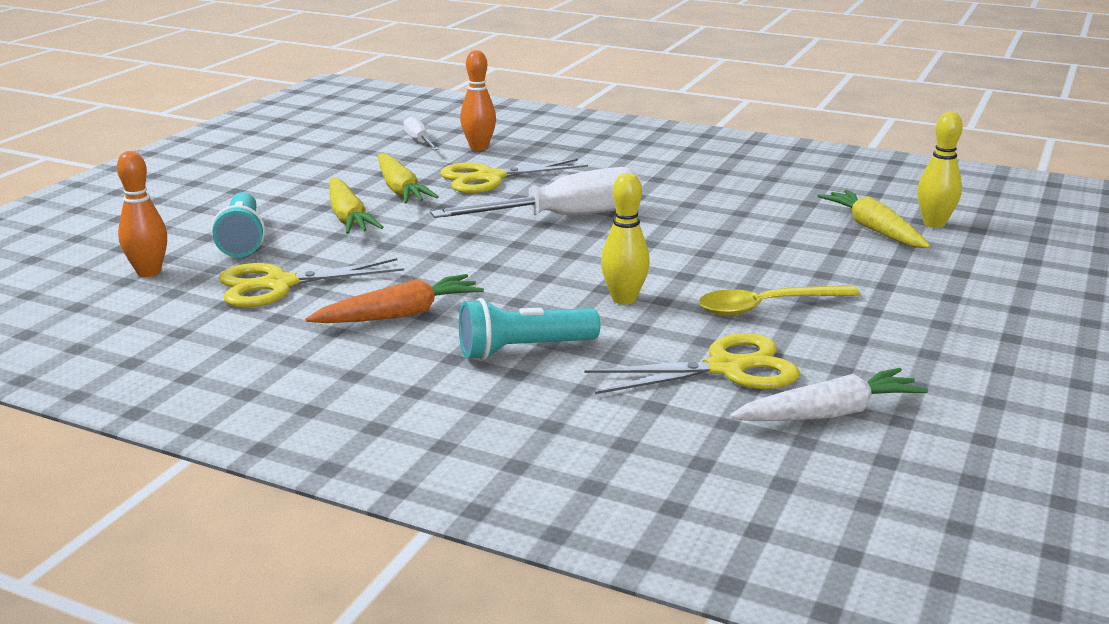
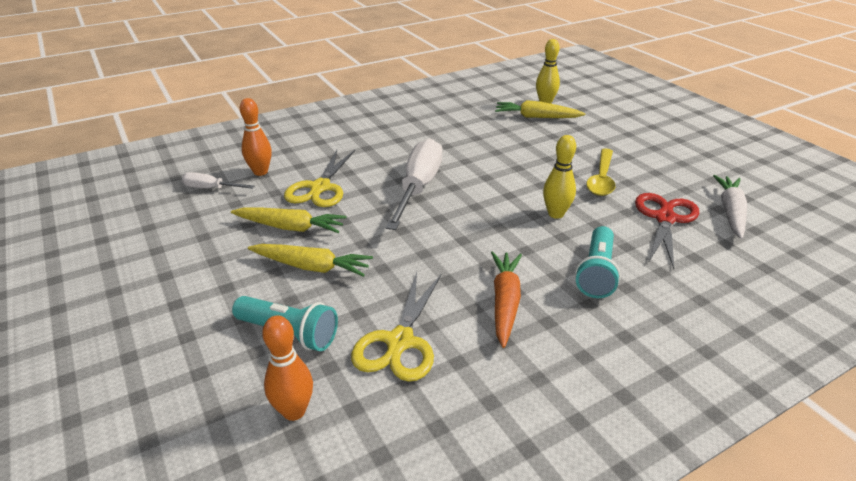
camera: 55 degrees left, 10 degrees up
(726, 368) = (665, 218): yellow scissors -> red scissors

